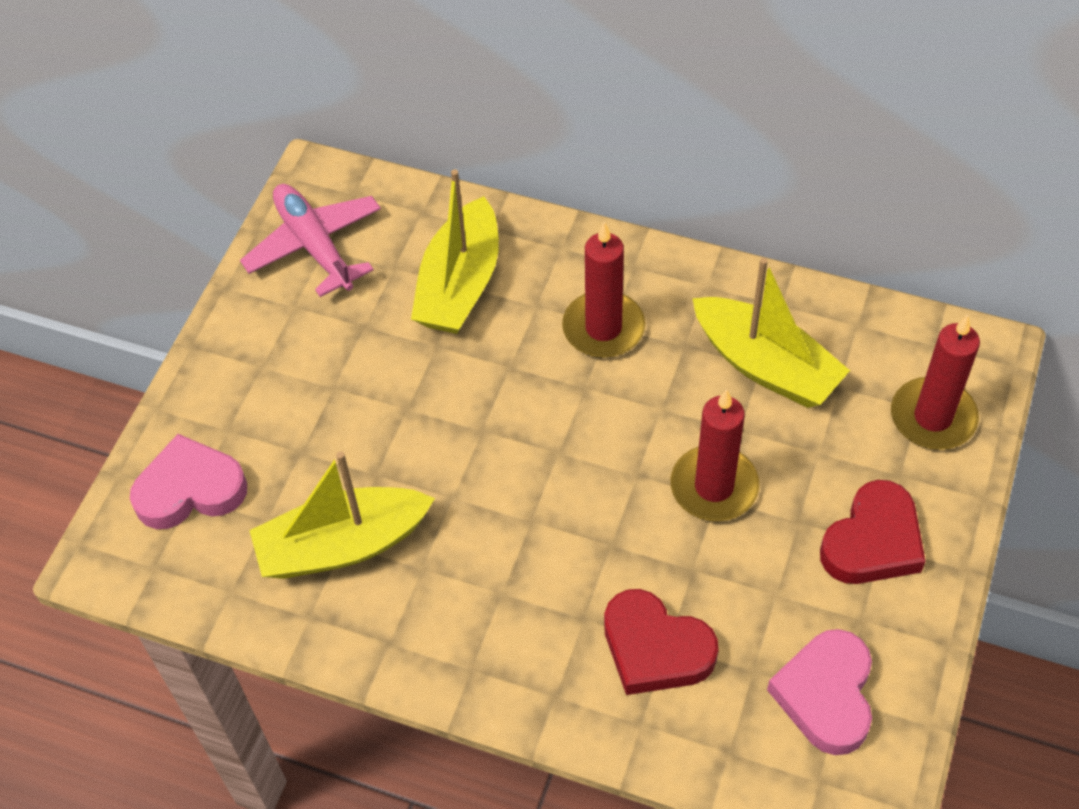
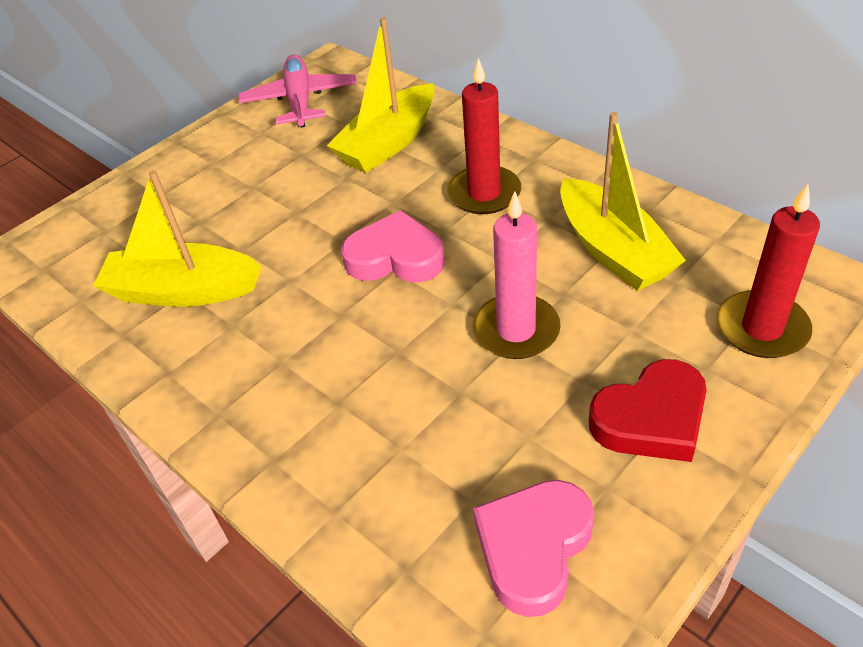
camera: 25 degrees right, 10 degrees down
(190, 489) = (106, 226): pink heart -> pink heart (395, 257)
(655, 648) = (387, 448): red heart -> none
(714, 487) = (516, 330): red candle -> pink candle

